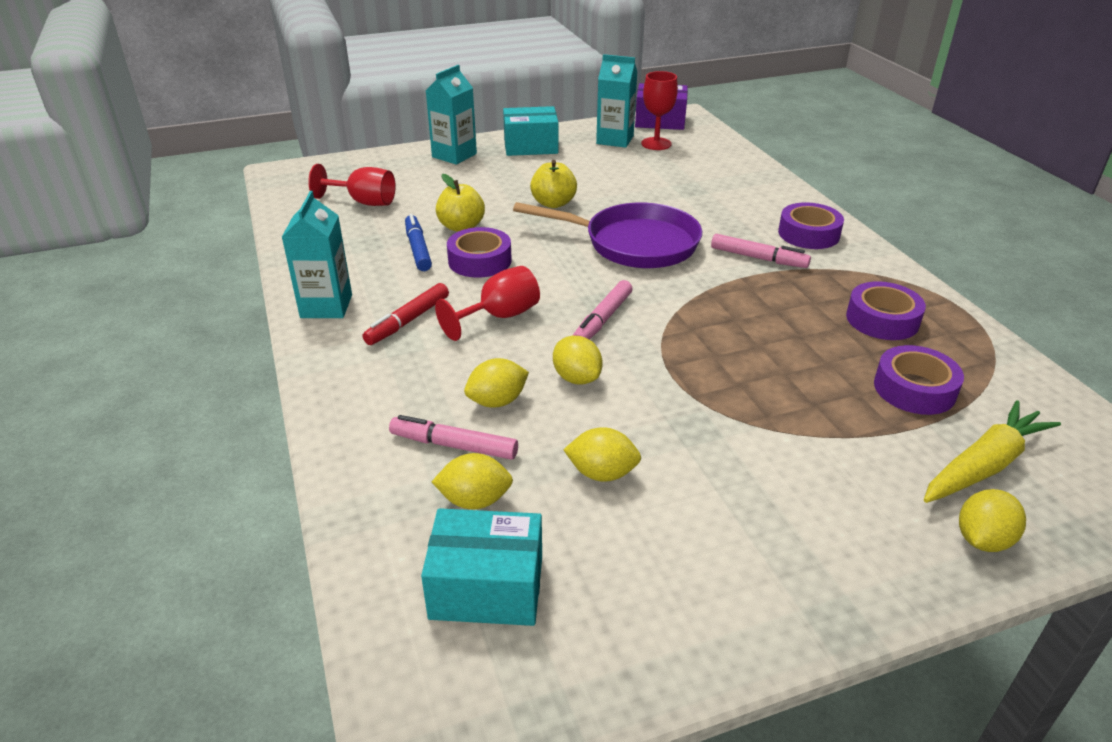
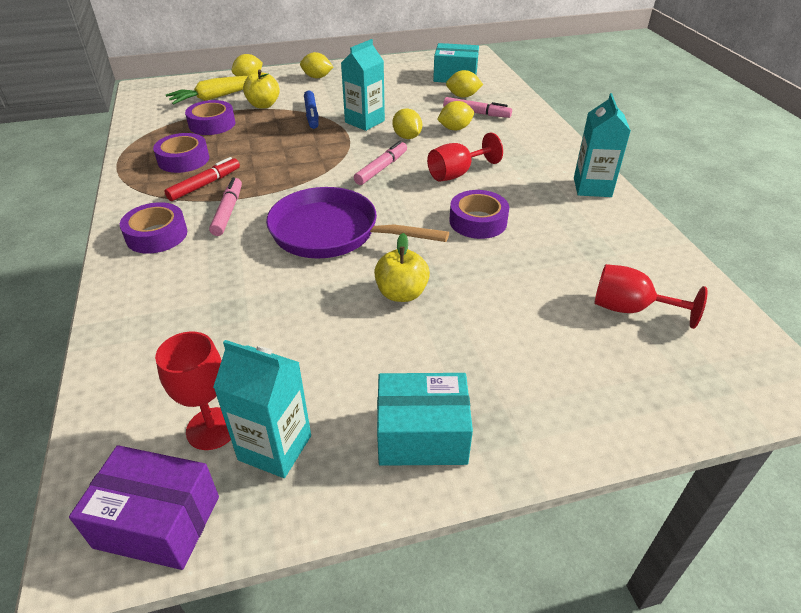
camera: 175 degrees left, 5 degrees up
(408, 321) = (524, 174): red marker -> red marker (204, 185)
(418, 249) = (539, 237): blue marker -> blue marker (312, 114)
(454, 155) = (545, 414): turquoise carton -> turquoise carton (364, 121)
(461, 227) = (503, 263): yellow apple -> yellow apple (263, 105)
(602, 473) = (402, 101): yellow lemon -> yellow lemon (317, 77)
(758, 258) = (228, 211): pink marker -> pink marker turned 60 degrees clockwise

